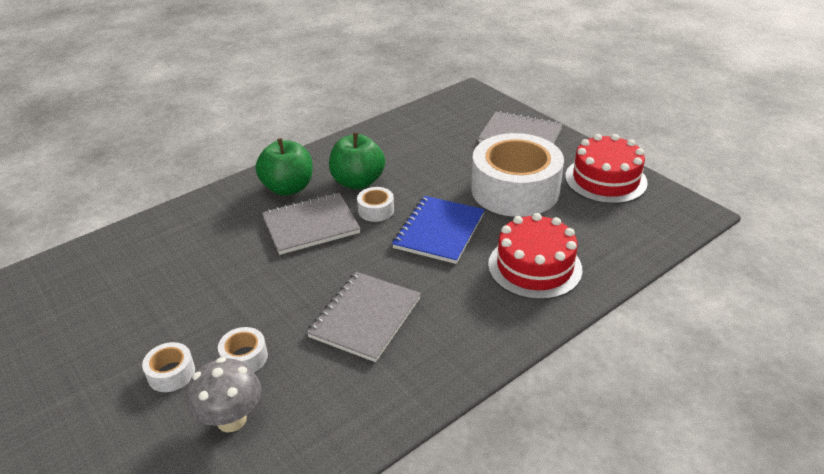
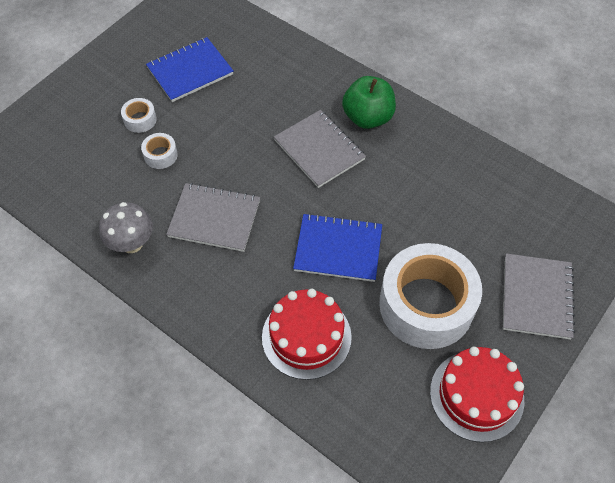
camera: 75 degrees right, 20 degrees up
(123, 314) = (190, 71): none -> blue notebook
(231, 419) = (105, 167): grey mushroom -> grey mushroom (132, 244)
(358, 182) = (394, 167): green apple -> none
(376, 210) = (355, 192): white tape -> none

